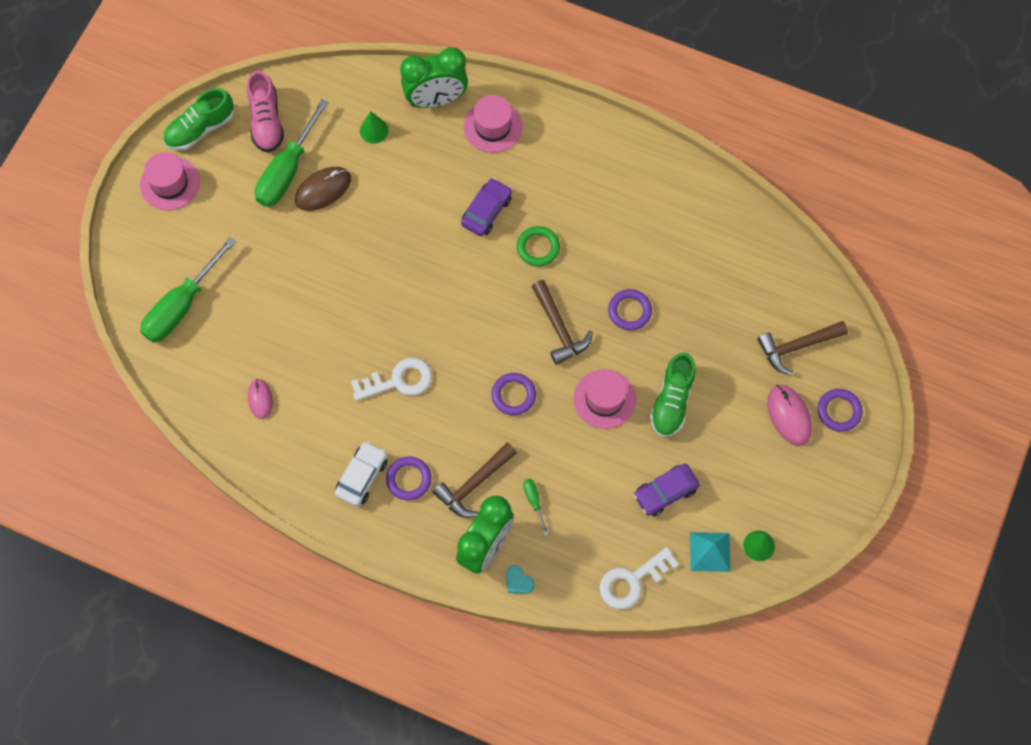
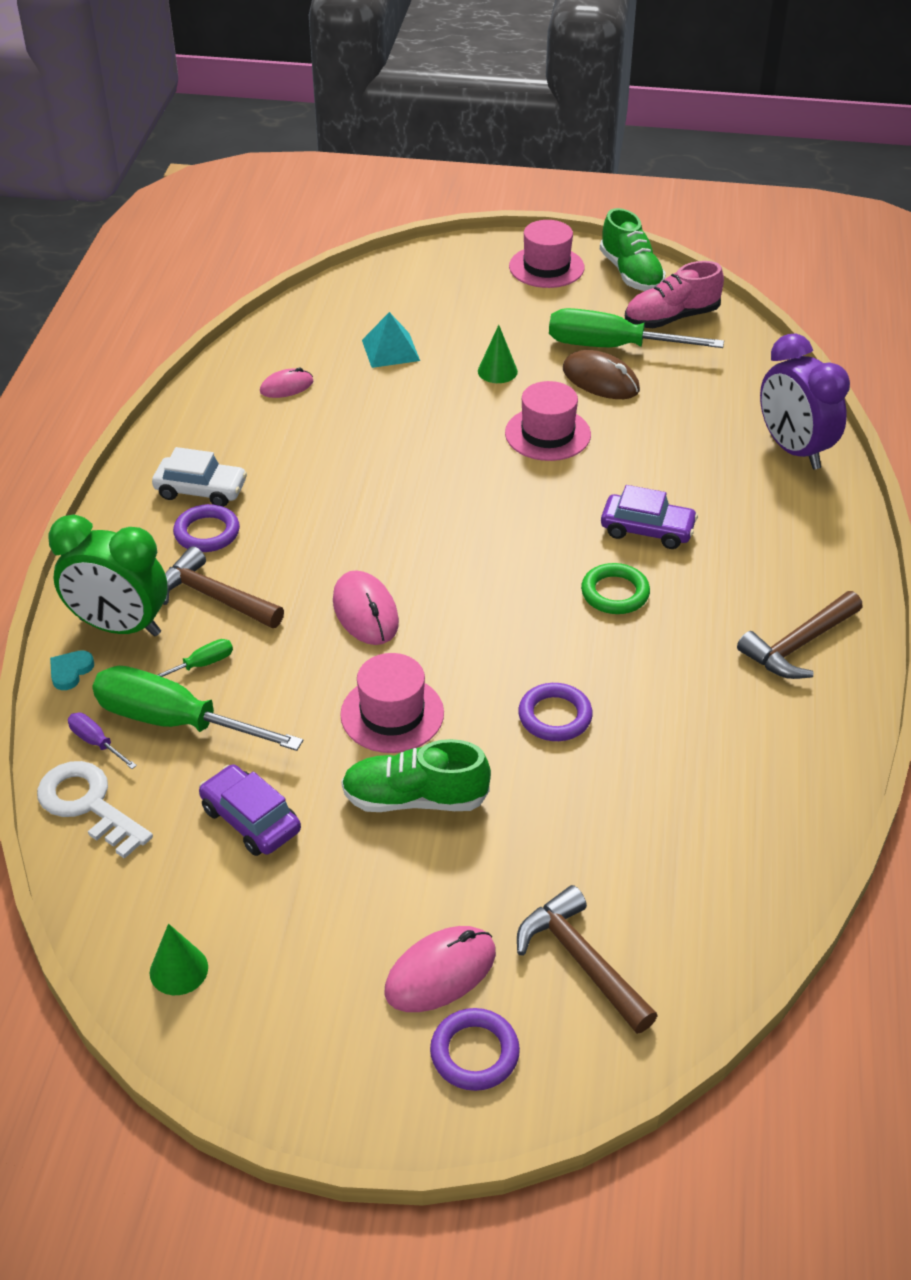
camera: 75 degrees right, 25 degrees down
(182, 305) = (390, 306): green screwdriver -> green screwdriver (175, 722)
(200, 129) = (631, 274): green shoe -> green shoe turned 150 degrees counterclockwise
(374, 130) = (712, 405): green cone -> green cone (497, 371)
(398, 381) = (350, 496): white key -> none
(436, 100) = (793, 450): green clock -> purple clock
(493, 126) = (786, 511): pink hat -> pink hat (547, 434)
(513, 395) = (365, 611): purple ring -> pink mouse
(559, 328) = (492, 640): brown hammer -> brown hammer (798, 645)
(584, 571) = (96, 742): none -> purple screwdriver
(710, 551) = (156, 899): turquoise pyramid -> turquoise pyramid (390, 350)

